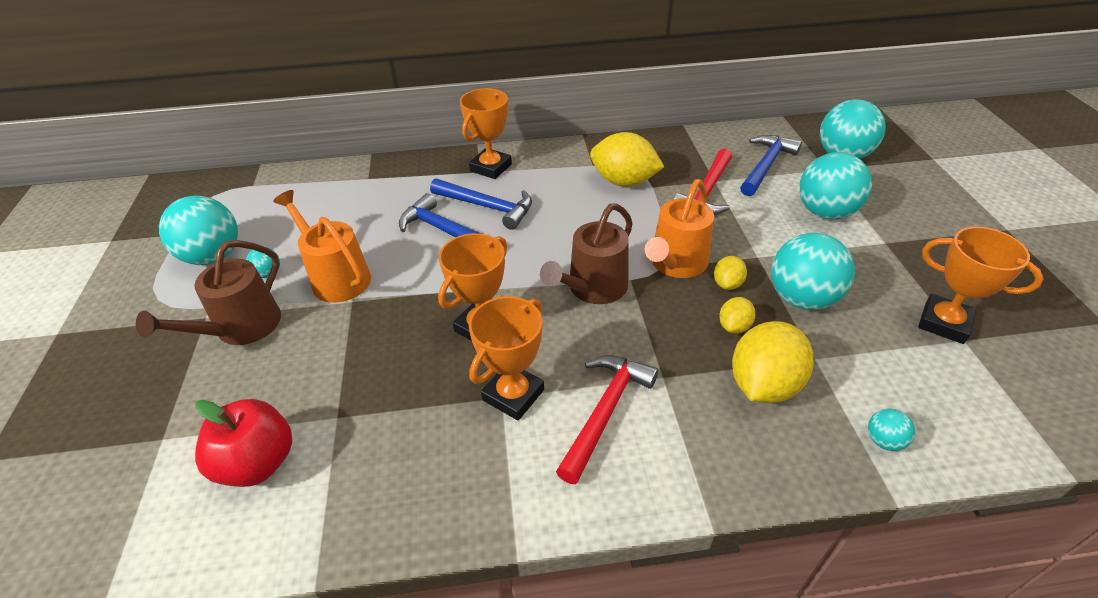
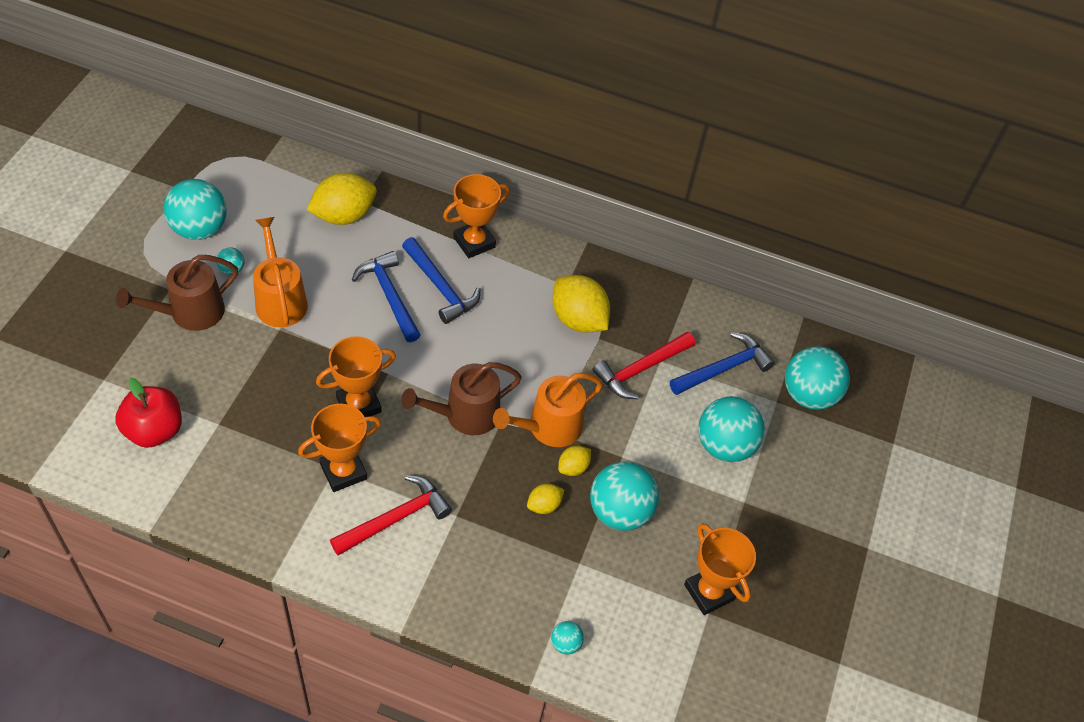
camera: 20 degrees right, 10 degrees up
(763, 384) = (522, 560): yellow lemon -> yellow lemon (343, 215)

